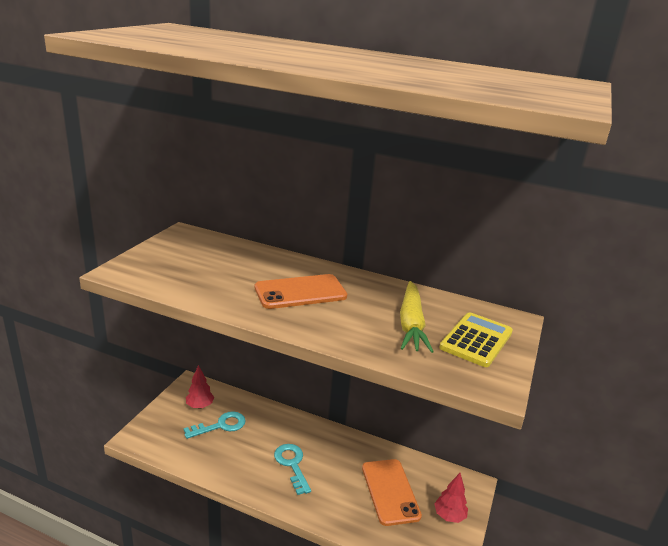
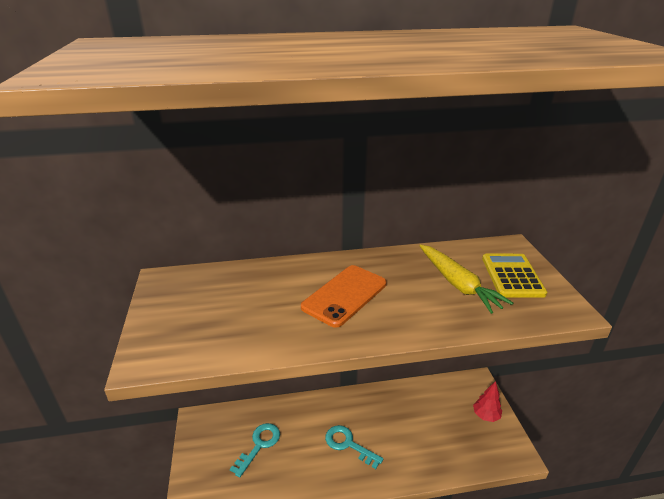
camera: 30 degrees left, 5 degrees up
(200, 406) = (224, 437): red tree -> none
(390, 491) = (434, 421): orange phone -> none

